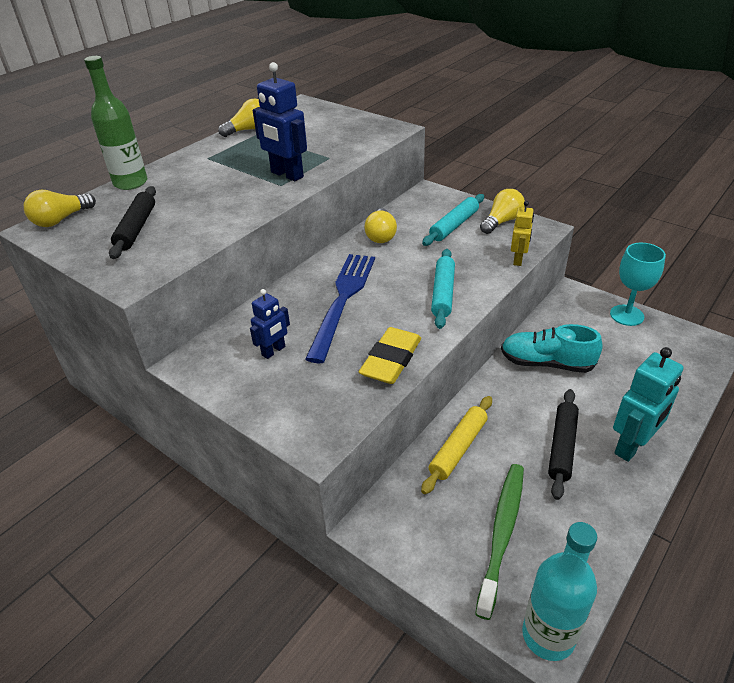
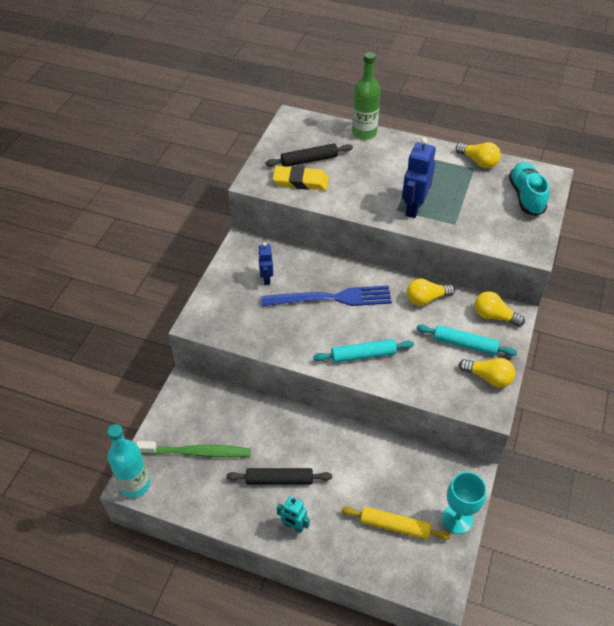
camera: 70 degrees right, 10 degrees up
(61, 220) = (305, 123): yellow light bulb -> yellow light bulb (494, 316)
(273, 351) = (266, 278): blue robot -> blue robot turned 60 degrees clockwise
(391, 360) = (278, 341): yellow eraser -> yellow eraser (300, 181)
(458, 448) = (259, 416): yellow rolling pin -> yellow rolling pin (394, 526)
(518, 260) = (431, 398): yellow robot -> none
(546, 363) = (366, 461): turquoise shoe -> turquoise shoe (526, 196)
(632, 446) = (294, 526): turquoise robot -> turquoise robot, size x0.59

